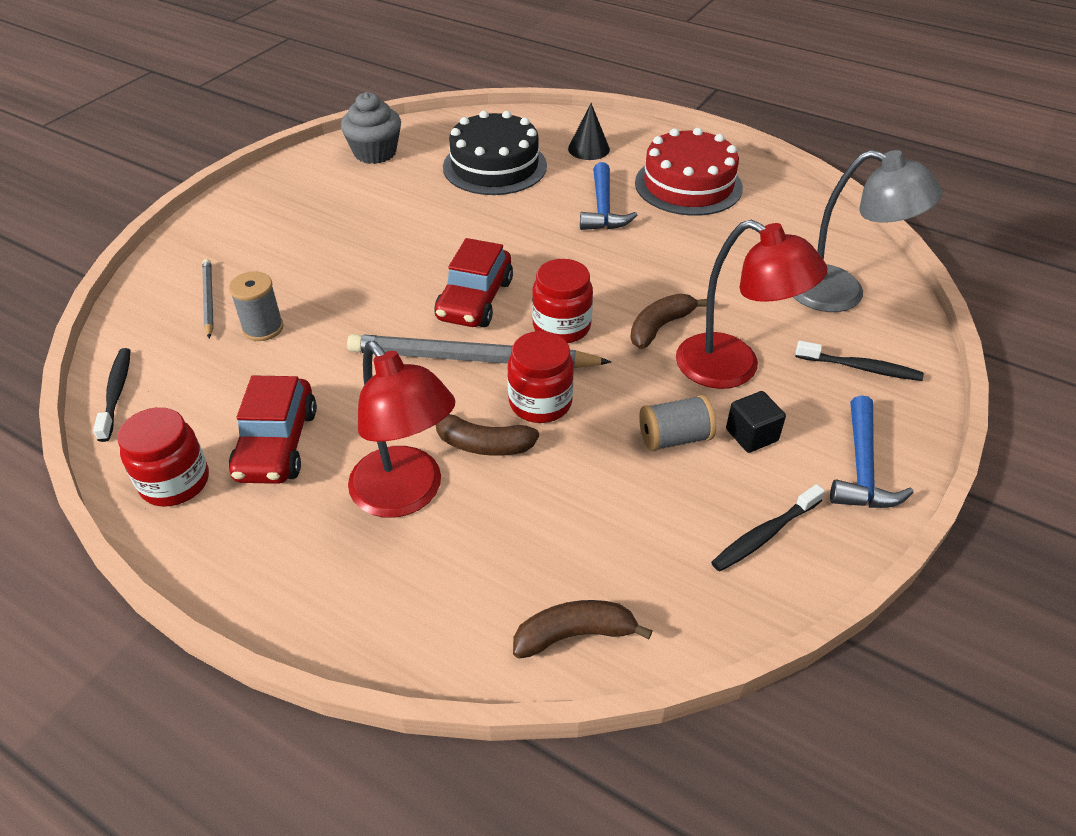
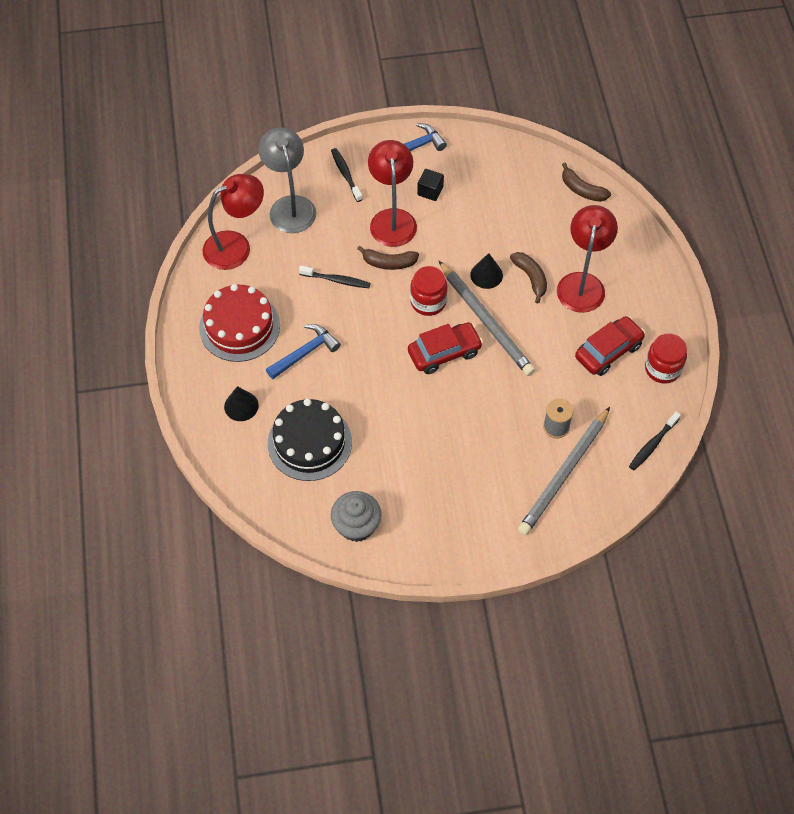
camera: 130 degrees left, 15 degrees up
(208, 299) = (564, 474): grey pencil -> grey pencil, size x1.96
(540, 403) = (486, 275): red jar -> black cone
(674, 438) = (459, 215): grey spool -> none
(764, 535) = (481, 161): black toothbrush -> black toothbrush (336, 280)
(811, 228) = (236, 246): none -> red lamp

